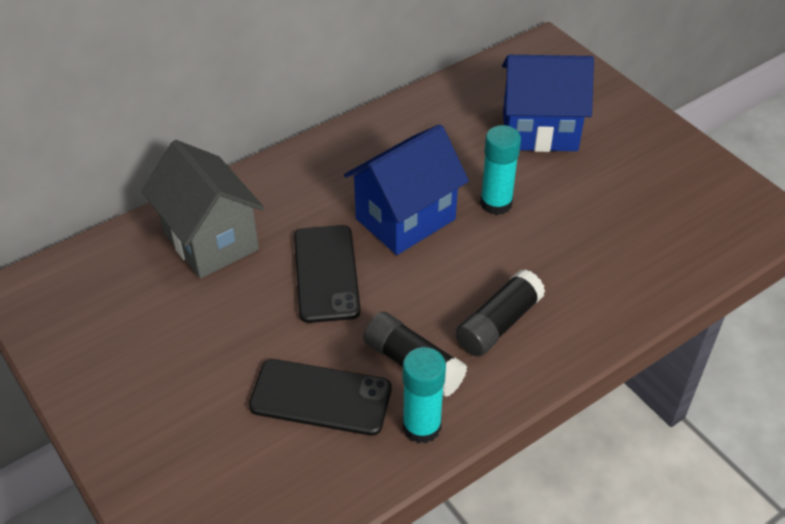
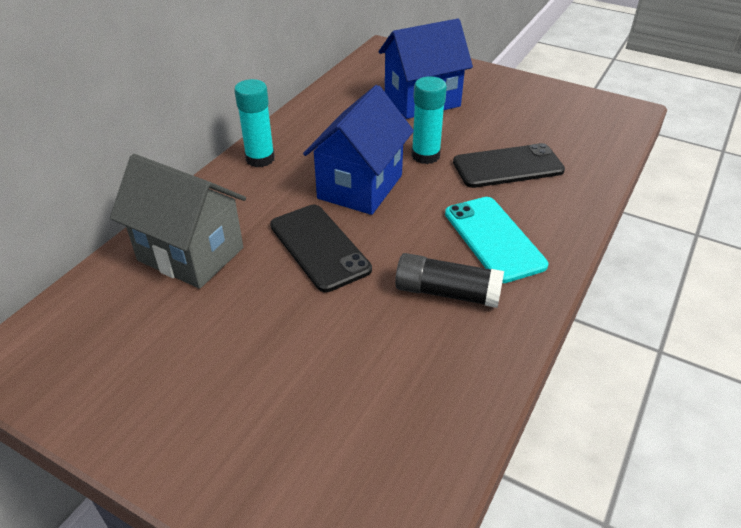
camera: 25 degrees left, 5 degrees down
(321, 397) = (384, 350): black phone -> black phone (508, 166)
(421, 426) = (492, 341): turquoise glue stick -> turquoise glue stick (260, 159)
(498, 324) = (493, 239): black glue stick -> turquoise phone

